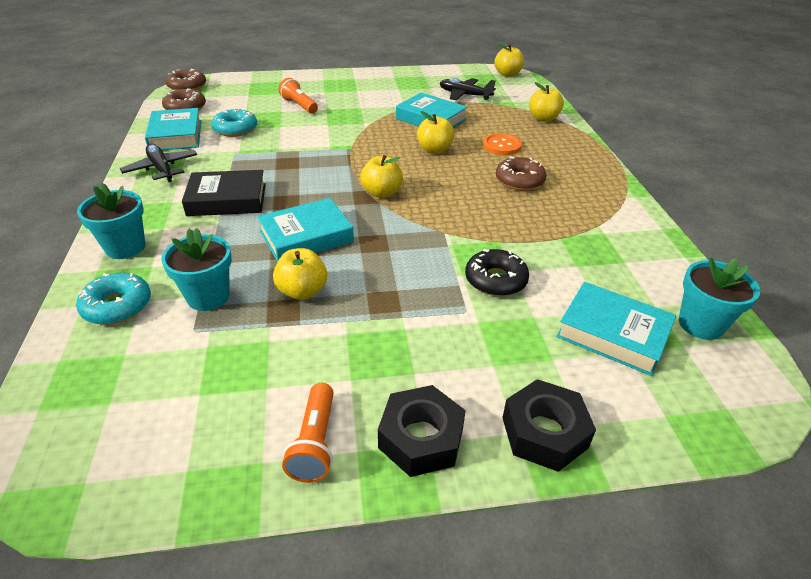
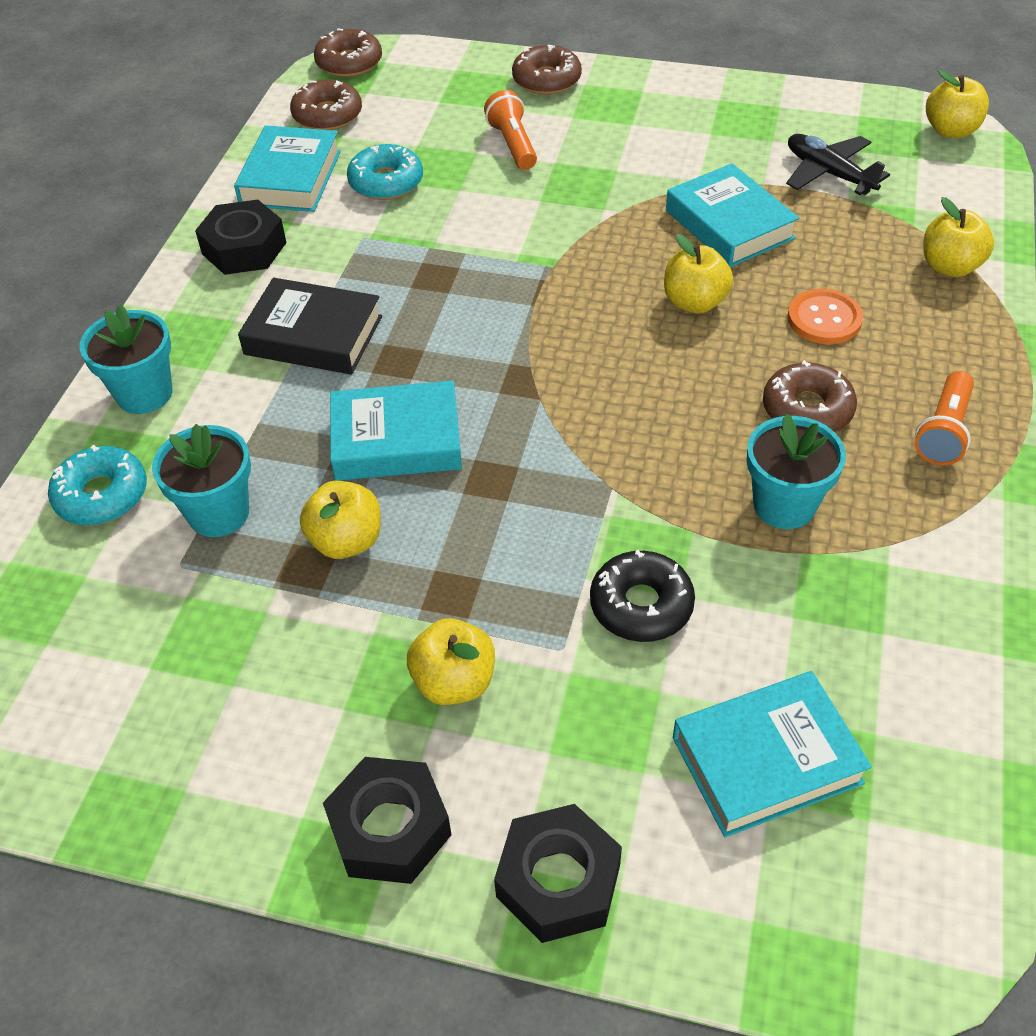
camera: 25 degrees right, 10 degrees up
(162, 169) = (244, 248): black plane -> black nut
(302, 80) = (546, 80): none -> brown donut
(315, 442) = (257, 786): orange flashlight -> orange flashlight (943, 431)
(382, 193) = (554, 379): yellow apple -> yellow apple (454, 682)
(613, 334) = (767, 760): turquoise book -> turquoise book turned 75 degrees counterclockwise
(700, 324) = (928, 791): turquoise flower pot -> turquoise flower pot (784, 505)

